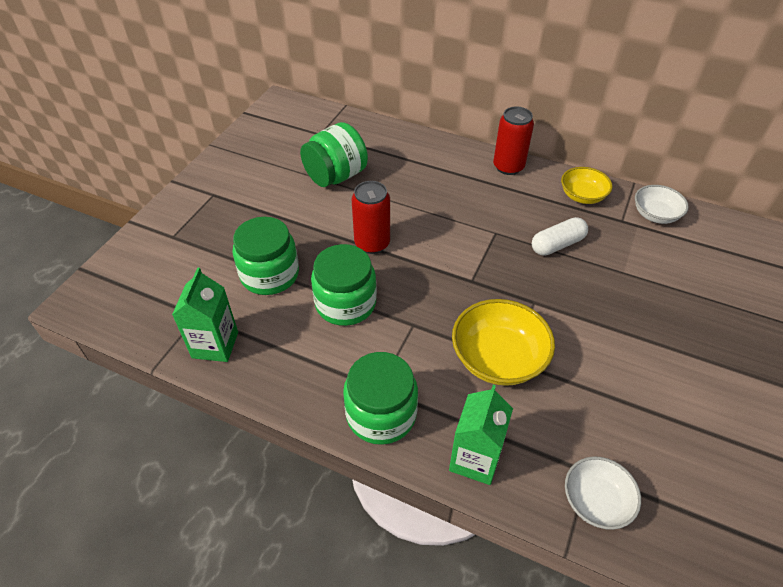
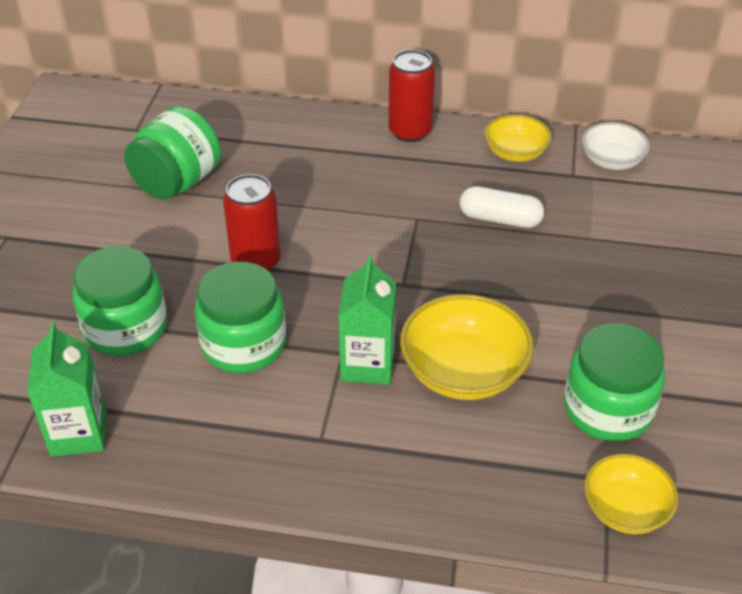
camera: 15 degrees left, 5 degrees down
(381, 414) = (333, 470): green jar -> green jar (608, 409)
(475, 459) = (468, 496): green carton -> green carton (367, 364)
(557, 244) = (500, 219): white capsule -> white capsule turned 60 degrees clockwise
(596, 501) = (625, 509): white bowl -> yellow bowl

